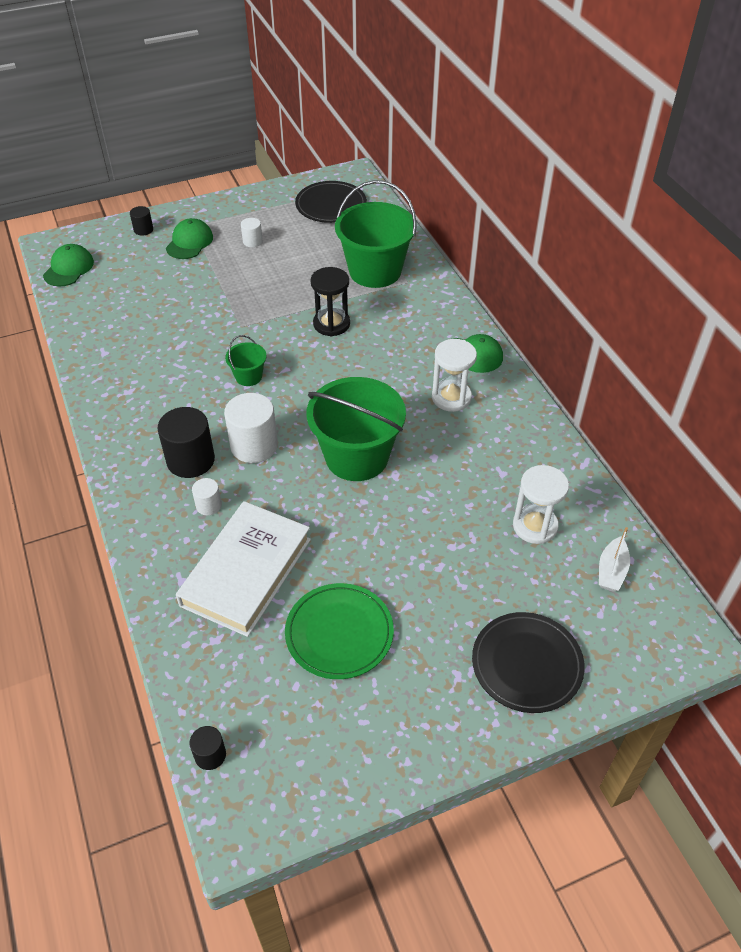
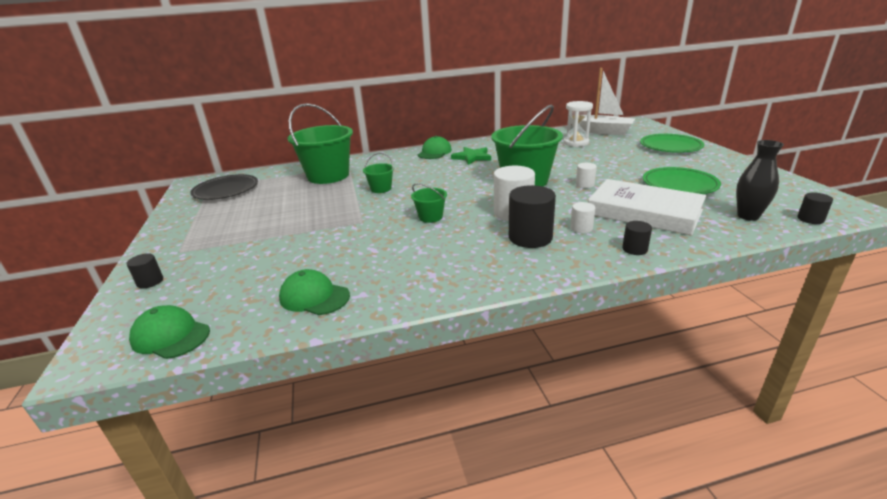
camera: 80 degrees left, 20 degrees down
(154, 547) = (634, 249): none -> black cylinder
(189, 242) = (208, 251): green cap -> green cap (314, 297)
(226, 684) = (748, 216): none -> black vase
(252, 241) = (242, 220): white cylinder -> white cylinder (585, 184)
(331, 324) = (381, 189): black hourglass -> green bucket
(451, 397) = (472, 157): white hourglass -> green star
(527, 664) = (670, 146): black plate -> green plate
(611, 571) = (601, 131): white boat -> white boat, size x1.90

